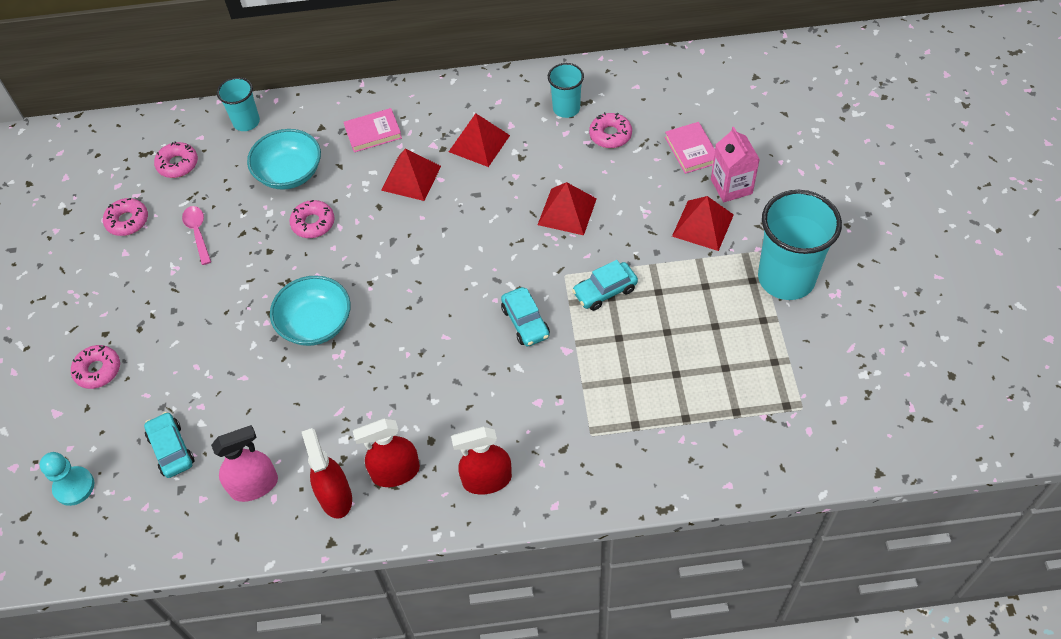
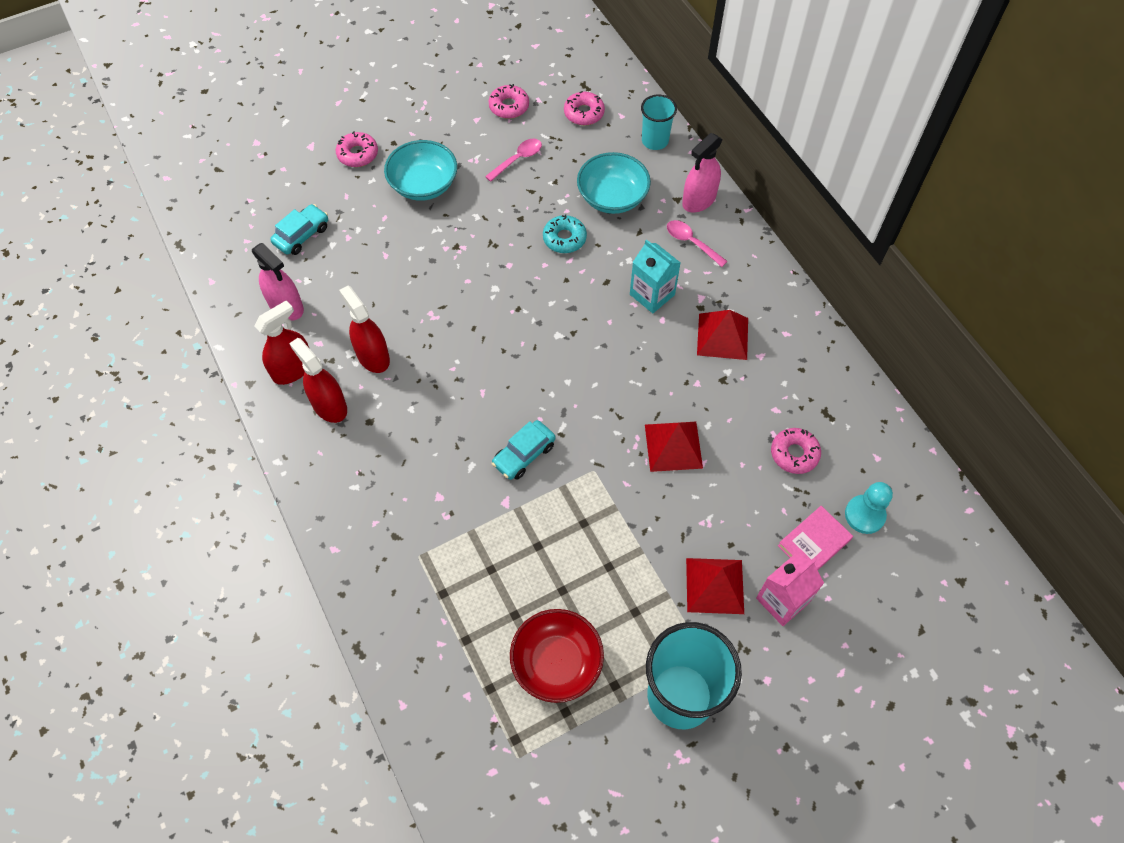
camera: 65 degrees right, 5 degrees up
(74, 487) = (250, 187): turquoise pawn -> turquoise pawn (864, 515)
(313, 223) = (564, 238): pink donut -> turquoise donut
(315, 324) = (458, 285): turquoise bowl -> turquoise bowl (423, 185)
(331, 112) = (699, 200): none -> pink spray bottle
(373, 133) = (691, 242): pink book -> pink spoon
(411, 178) = (652, 294): red pyramid -> turquoise carton
(487, 480) = (343, 482): red spray bottle -> red spray bottle (373, 356)
(566, 108) = (809, 399): turquoise cup -> none
(605, 291) = (589, 514): turquoise car -> none
(730, 355) = (556, 662): none -> red bowl

